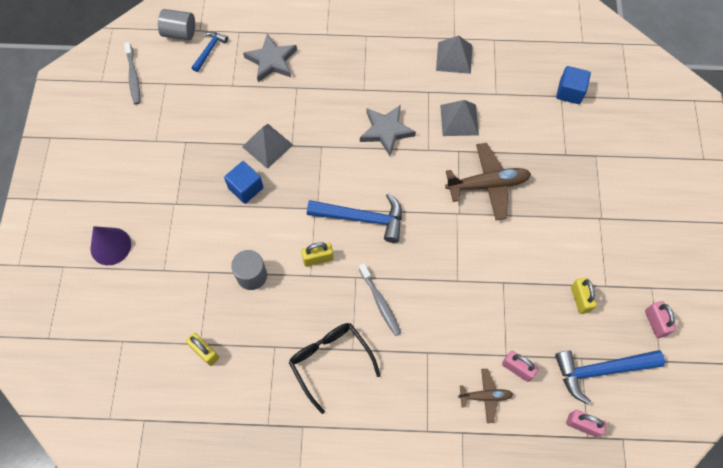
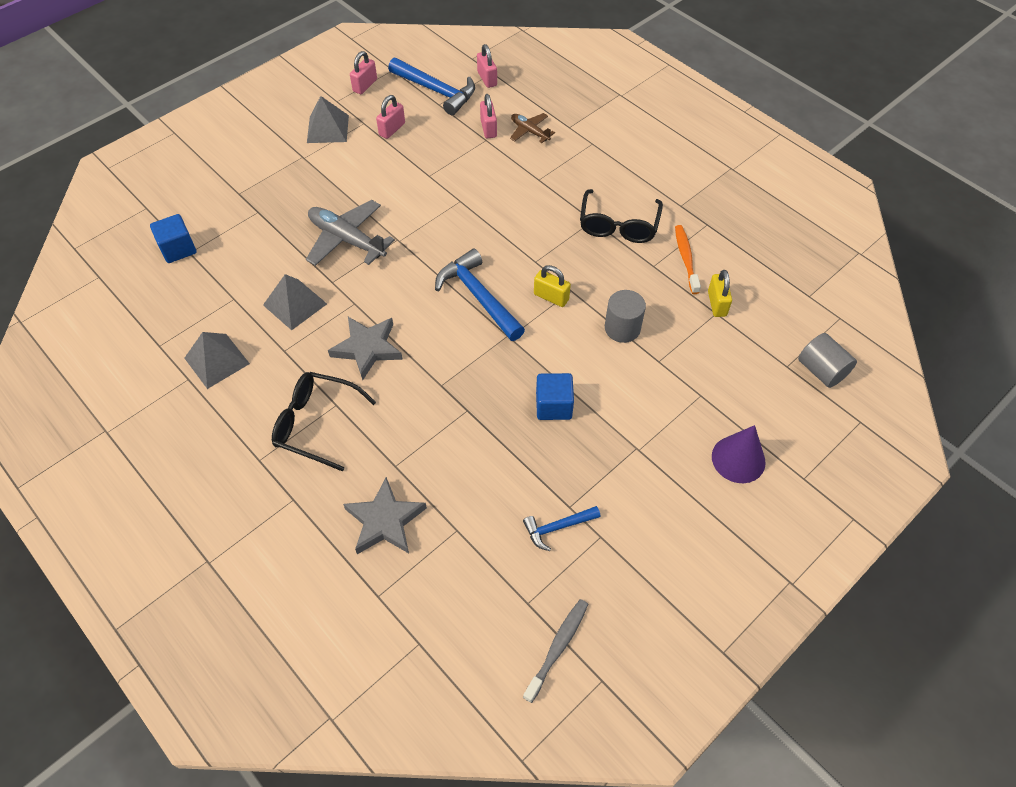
camera: 135 degrees left, 10 degrees down
(179, 33) = (446, 663): grey cylinder -> grey cylinder (821, 370)
(209, 50) = (436, 601): blue hammer -> blue hammer (558, 527)
(257, 374) = (686, 258): none -> orange toothbrush
(267, 145) = (490, 429): grey pyramid -> grey pyramid (328, 129)
(361, 72) = (315, 424): none -> black glasses
(380, 302) = (536, 231): grey toothbrush -> none
(488, 185) = (347, 239): brown plane -> grey plane
(580, 299) = (392, 129): yellow padlock -> pink padlock

